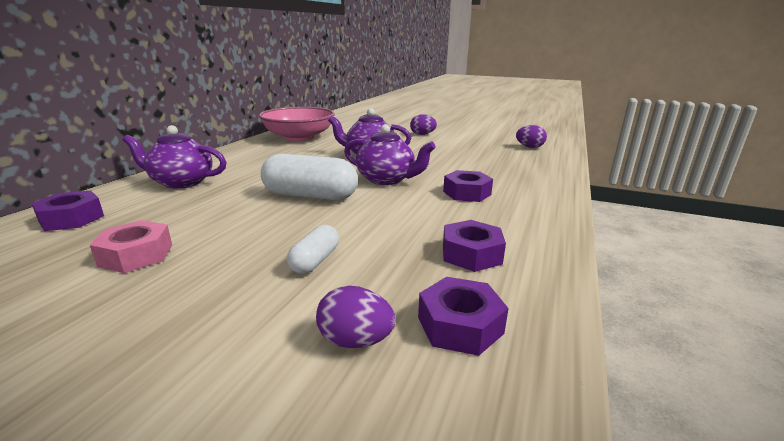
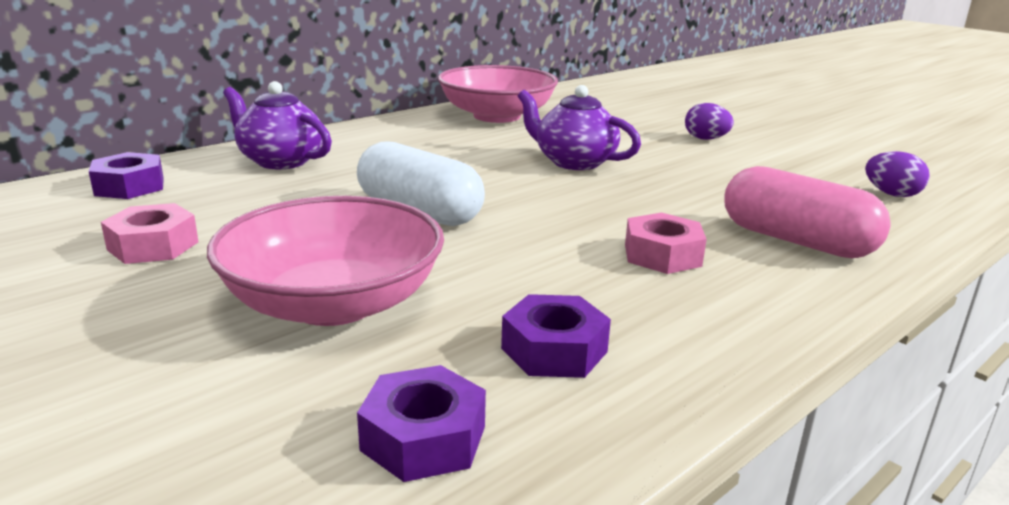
camera: 25 degrees right, 0 degrees up
(315, 261) = (333, 303): white capsule -> pink bowl
(355, 340) = (279, 413): purple egg -> none
(386, 179) = (556, 207): purple teapot -> none
(467, 193) = (662, 255): purple nut -> pink nut
(517, 174) = (796, 241): none -> pink capsule

